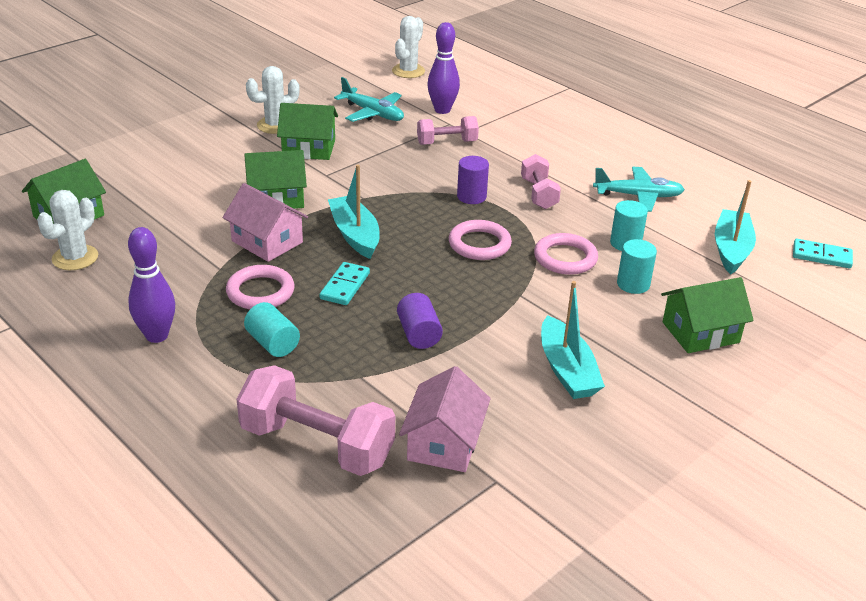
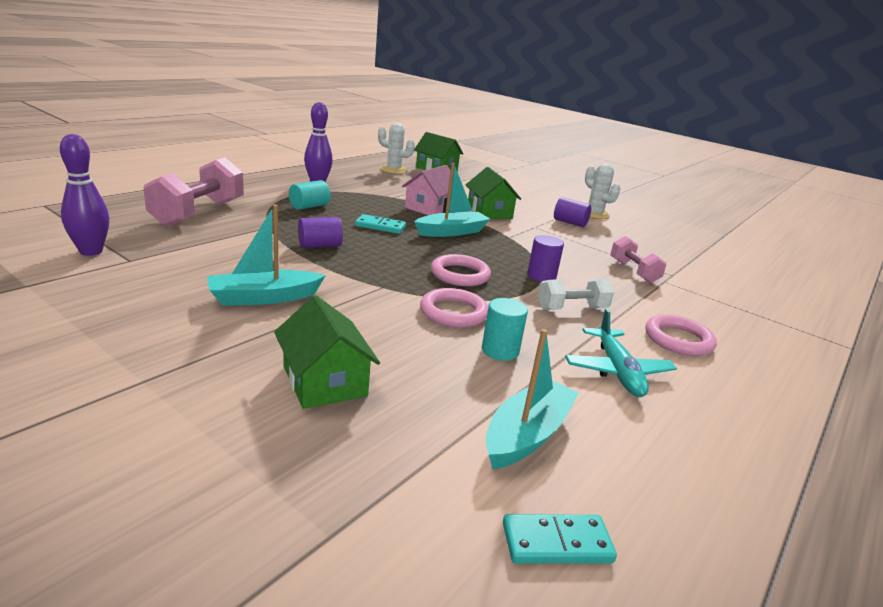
camera: 80 degrees right, 10 degrees down
(260, 292) = (368, 205): pink ring -> pink ring (678, 340)
(309, 148) = (570, 223): green house -> purple cylinder
(373, 113) = (653, 245): turquoise plane -> none
(408, 71) = (755, 262): white cactus -> none
(442, 110) = (696, 273): purple bowling pin -> purple bowling pin (91, 251)
(444, 443) = (183, 246): pink house -> none
(538, 194) = (572, 308): pink dumbbell -> white dumbbell
(633, 284) = (416, 347): turquoise cylinder -> none
(731, 249) = (527, 434): turquoise boat -> turquoise boat turned 60 degrees counterclockwise
(821, 256) = (556, 542): turquoise domino -> turquoise domino turned 75 degrees clockwise

